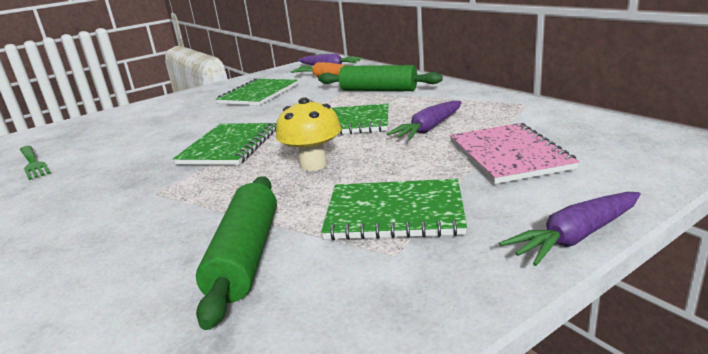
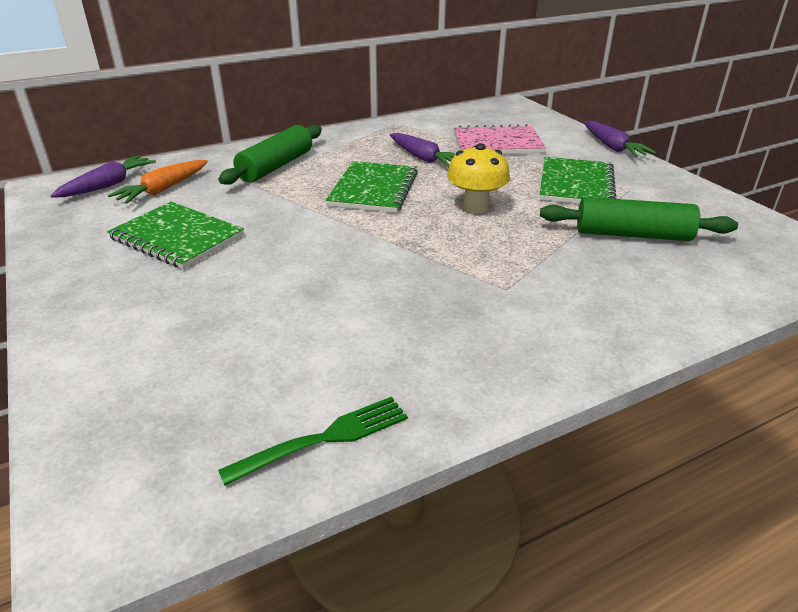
camera: 85 degrees left, 10 degrees up
(229, 146) = (391, 251): green notebook -> none

